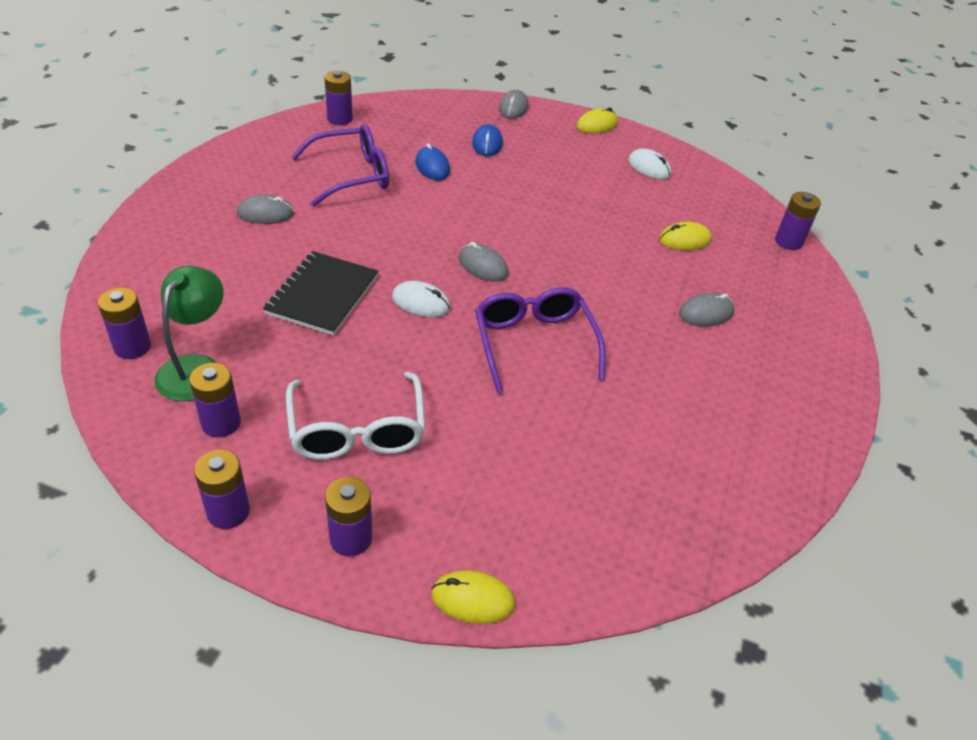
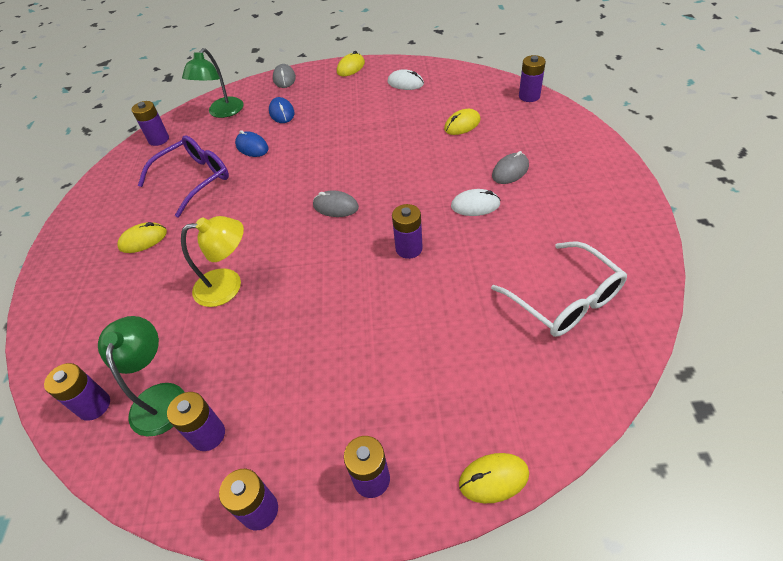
camera: 15 degrees left, 5 degrees up
(265, 214) = (143, 240): grey mouse -> yellow mouse
(323, 295) = (228, 285): black notebook -> yellow lamp
(357, 431) = (322, 384): white glasses -> white glasses (565, 300)
(421, 303) = (307, 256): white mouse -> white mouse (475, 205)
(423, 117) = (222, 112): none -> green lamp
(534, 343) = (409, 249): purple glasses -> purple battery

